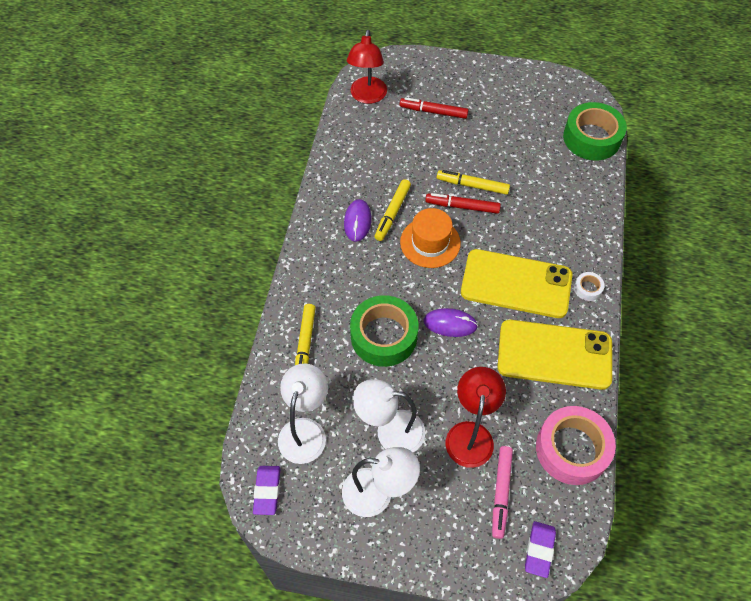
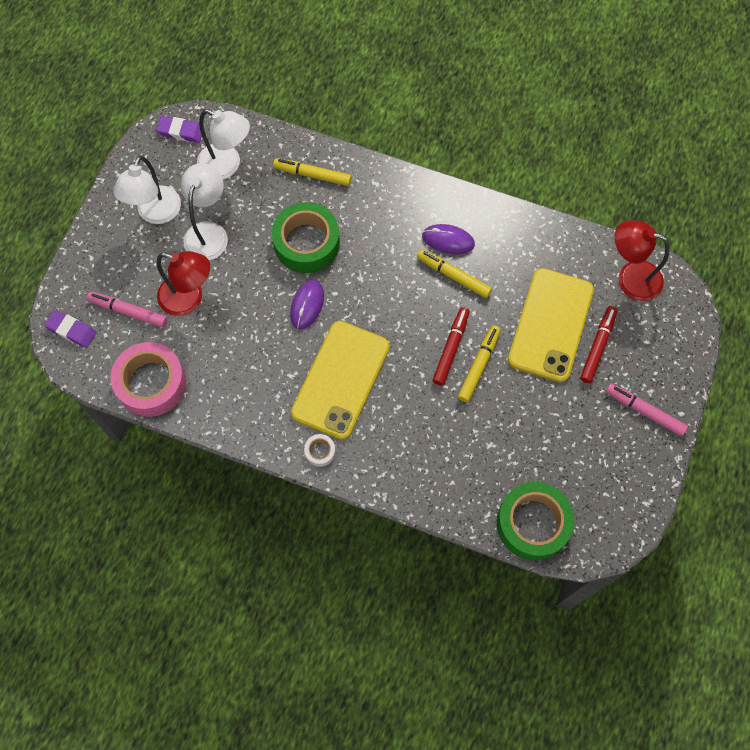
camera: 100 degrees right, 10 degrees up
(430, 242) = (408, 306): orange hat -> none
(479, 81) = (644, 411): none -> pink marker
(554, 354) = (251, 395): yellow phone -> yellow phone (550, 325)

